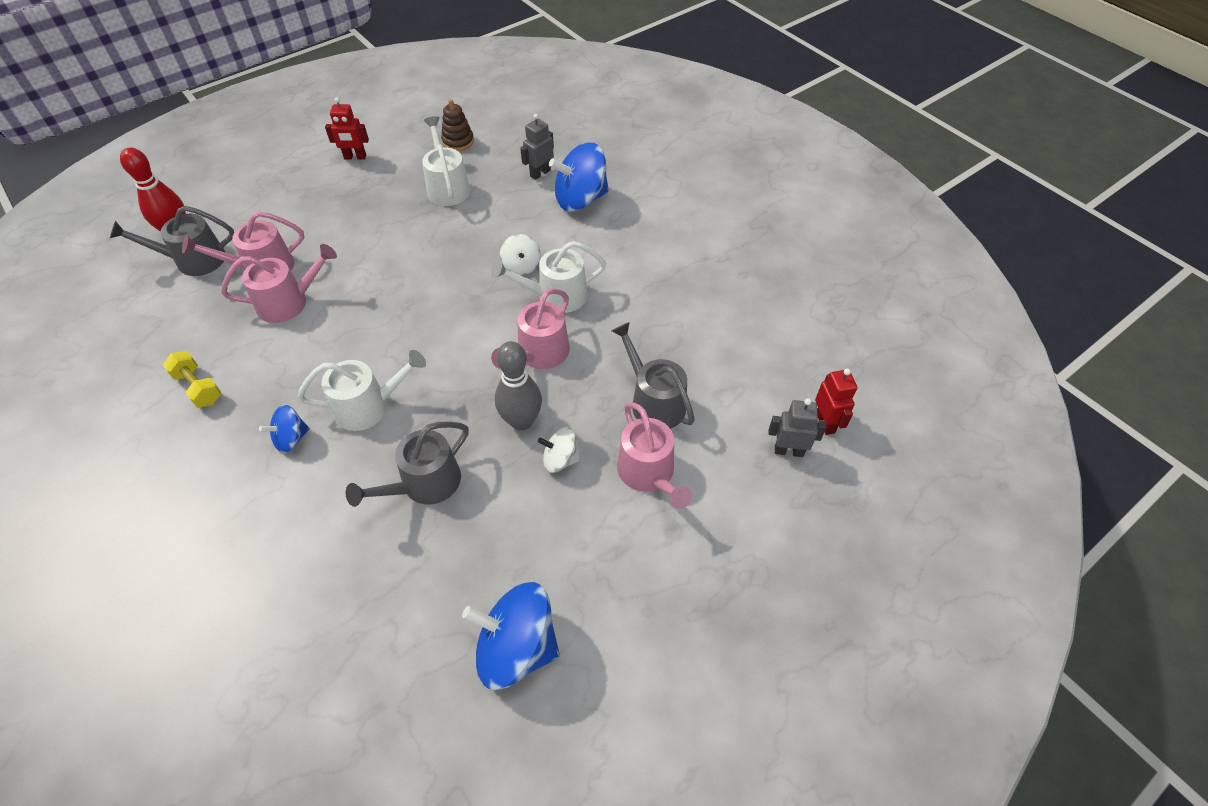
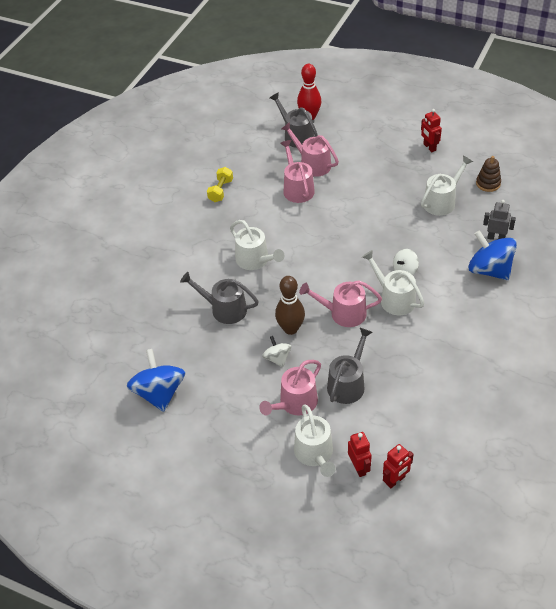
camera: 65 degrees right, 5 degrees down
(288, 302) = (297, 189): pink watering can -> pink watering can turned 150 degrees counterclockwise
(291, 439) = (215, 243): blue spinning top -> none
(521, 421) = (290, 329): grey bowling pin -> brown bowling pin
(743, 489) = (315, 454): none -> white watering can
(788, 451) = (359, 468): grey robot -> red robot

